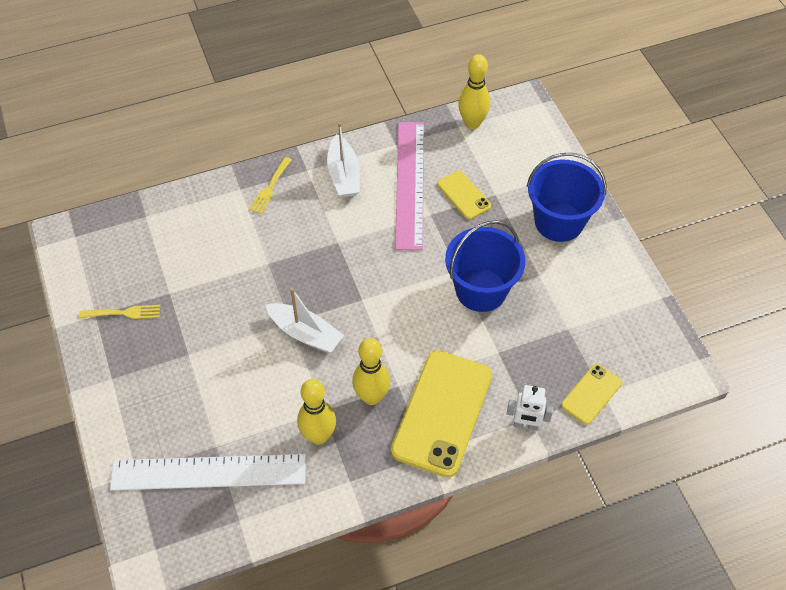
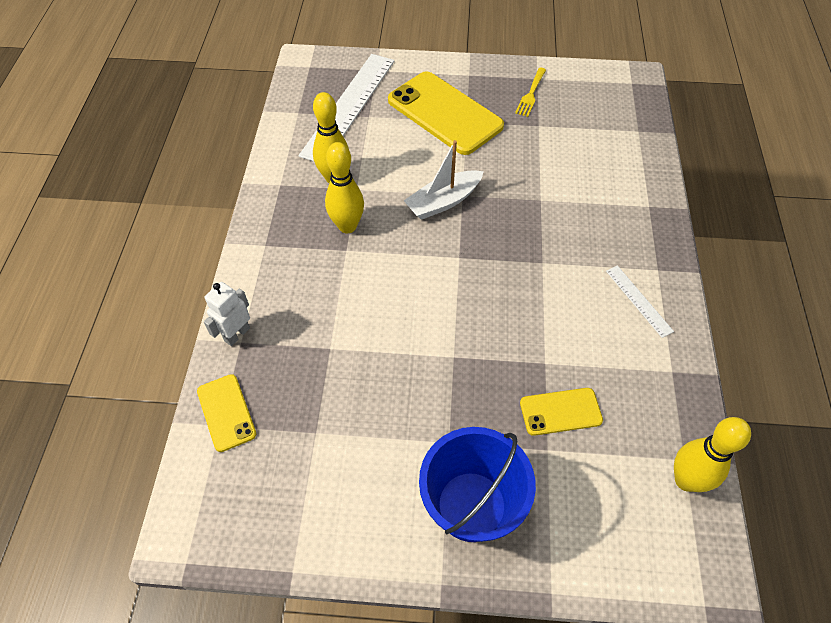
camera: 115 degrees right, 0 degrees up
(270, 187) = (642, 230): yellow fork -> none
(344, 175) = (638, 300): white boat -> white ruler
(410, 184) = (600, 361): pink ruler -> none
(442, 413) = (296, 272): yellow phone -> yellow phone (444, 113)
(481, 290) = (414, 367): blue bucket -> none

